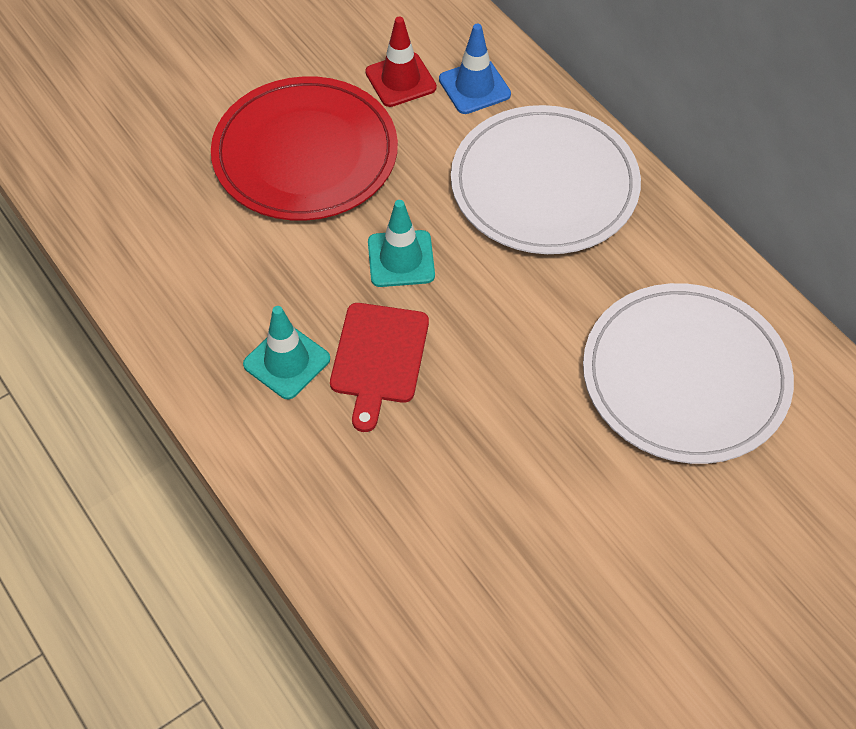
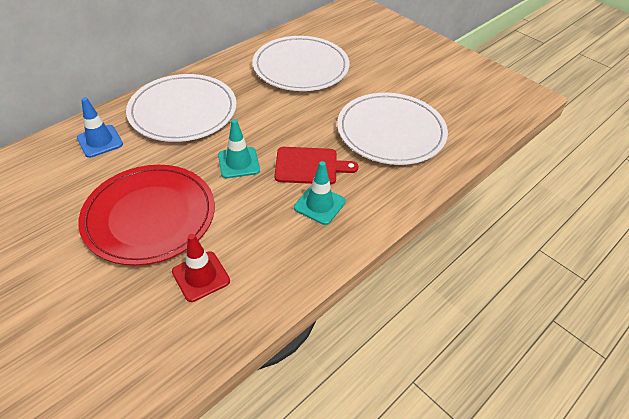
camera: 100 degrees left, 10 degrees down
(400, 80) = (86, 175): red traffic cone -> red traffic cone (201, 276)
(457, 508) = (391, 131): none -> white plate

